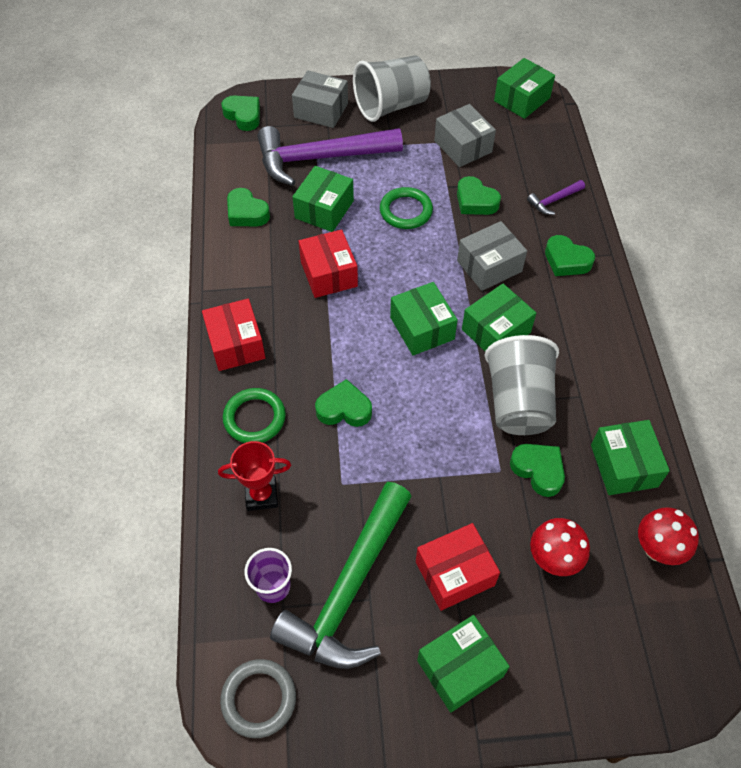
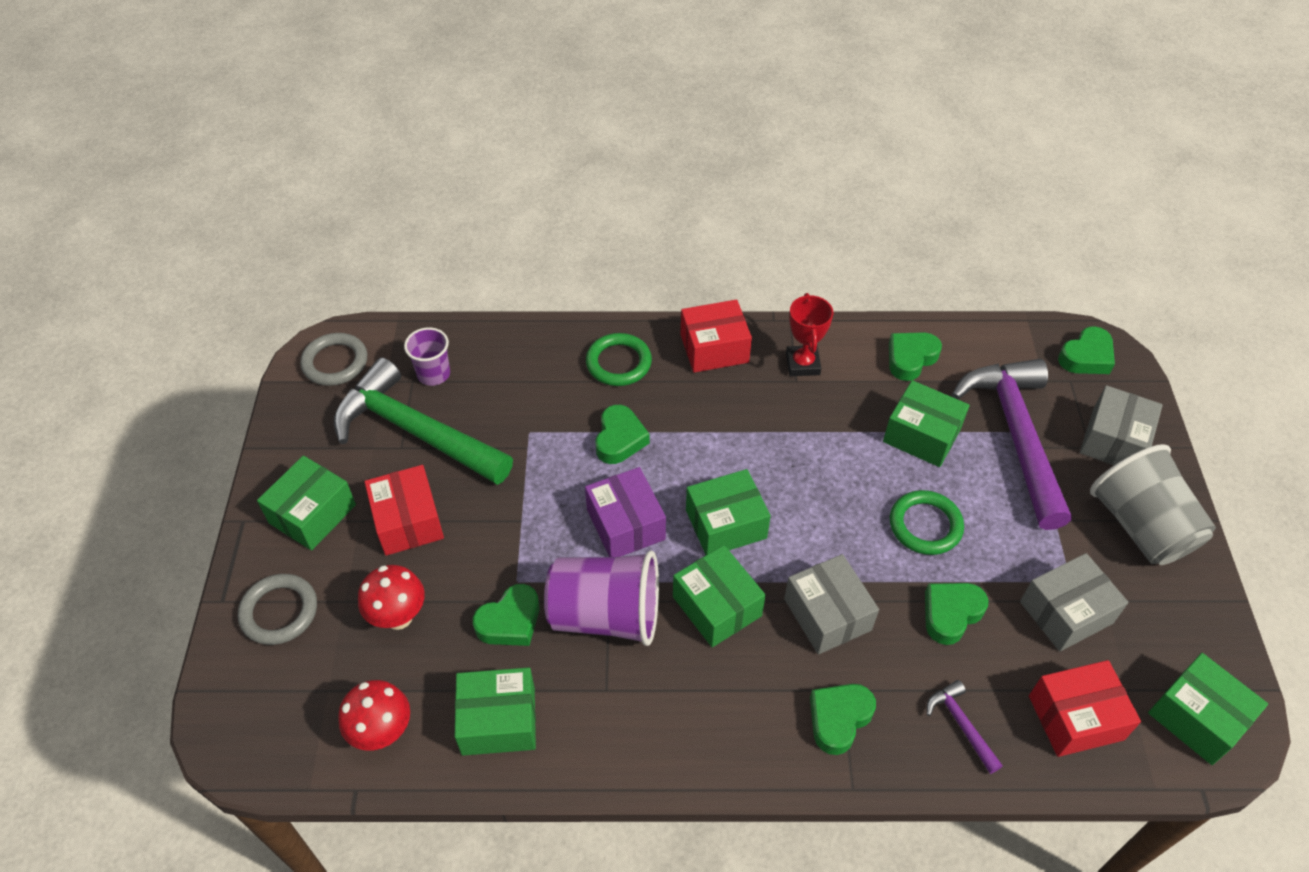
camera: 95 degrees right, 5 degrees down
(261, 495) = (529, 367): red trophy -> red trophy (802, 364)
(329, 274) = (814, 435): red box -> red box (1075, 718)
(432, 396) = (625, 524): none -> purple box
(460, 668) = (312, 514): green box -> green box turned 60 degrees clockwise
(518, 402) = (606, 615): grey cup -> purple cup
(571, 670) = (279, 612): none -> grey ring

